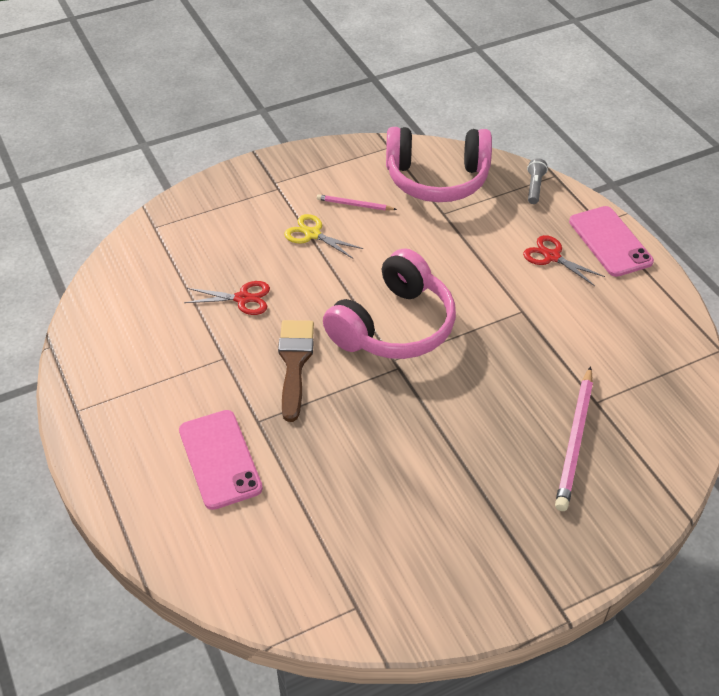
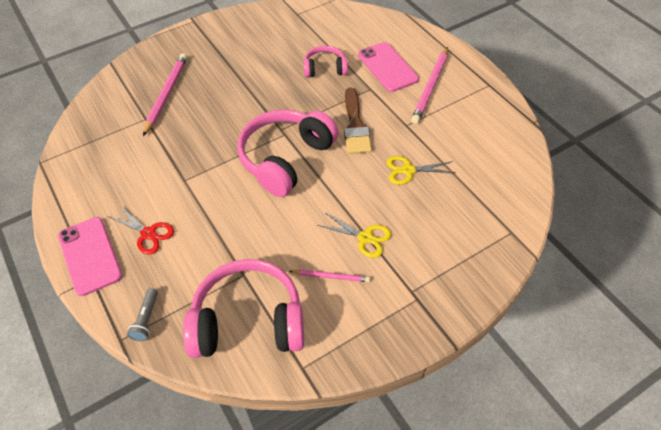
camera: 175 degrees right, 5 degrees up
(166, 415) = (430, 87): none -> pink pencil
(242, 298) = (408, 170): red scissors -> yellow scissors
(322, 466) = (325, 68): none -> pink headphones

